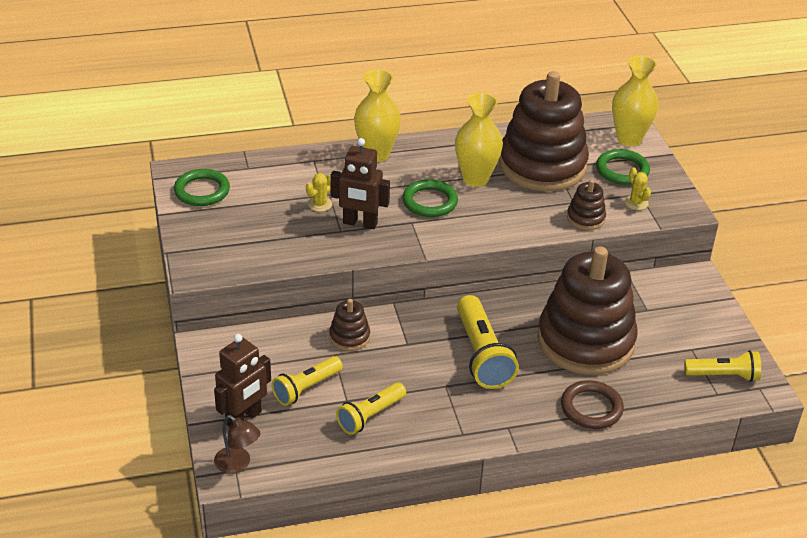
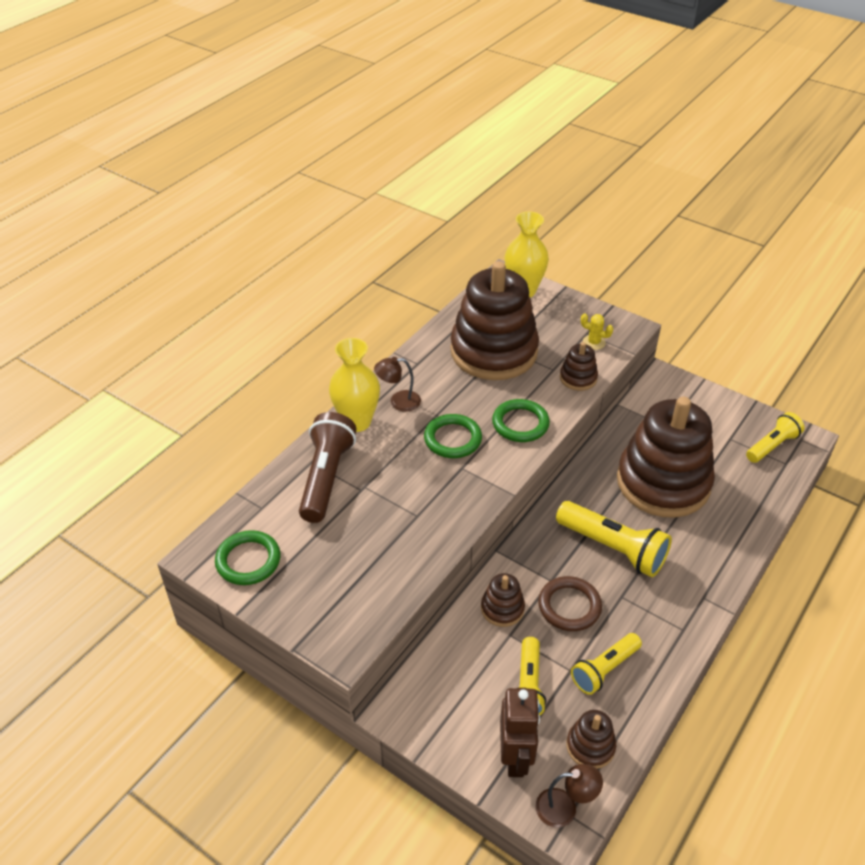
camera: 40 degrees left, 5 degrees up
(300, 447) = (590, 746): none -> brown stacking toy
(311, 174) = (326, 477): none -> brown flashlight
(320, 204) = (369, 502): yellow cactus -> none
(360, 223) = (424, 497): brown robot -> none
(370, 416) = (604, 670): yellow flashlight -> yellow flashlight turned 45 degrees clockwise
(423, 158) = (398, 401): none -> brown lamp
(475, 178) = (460, 394): yellow vase -> none
(591, 408) = (732, 536): brown ring -> brown ring (569, 606)
(622, 170) = (552, 321): green ring -> green ring (520, 423)

